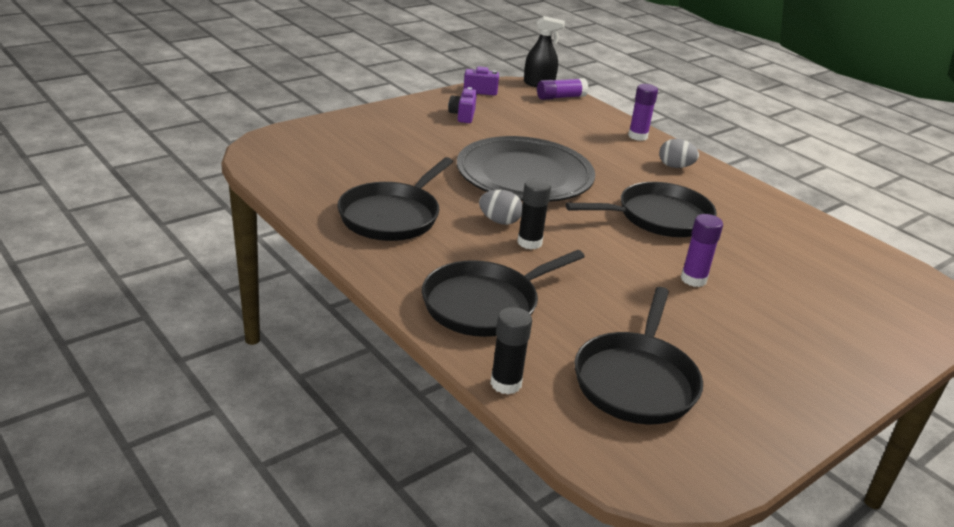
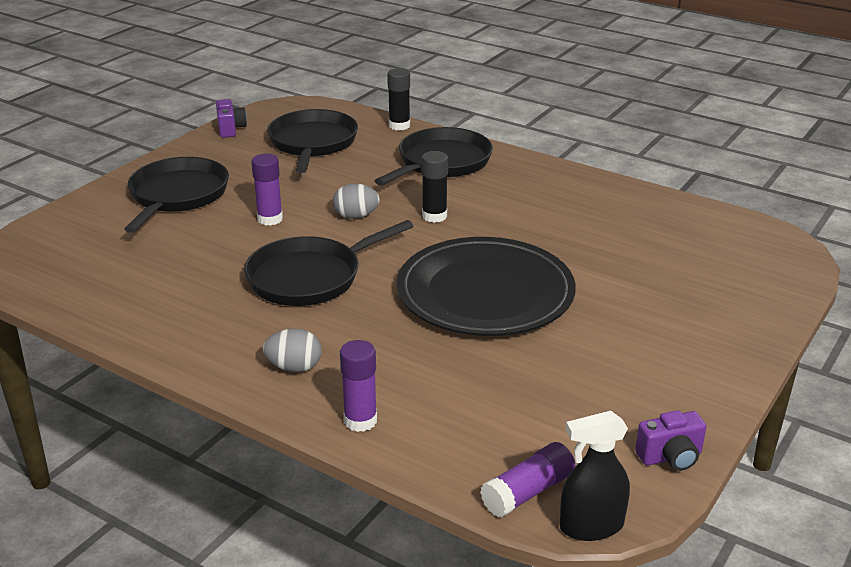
camera: 165 degrees right, 0 degrees up
(392, 216) = (576, 209): black pan -> black pan (177, 195)
(463, 115) = (640, 379): purple camera -> purple camera (230, 129)
(499, 221) = (475, 230): grey egg -> grey egg (356, 216)

